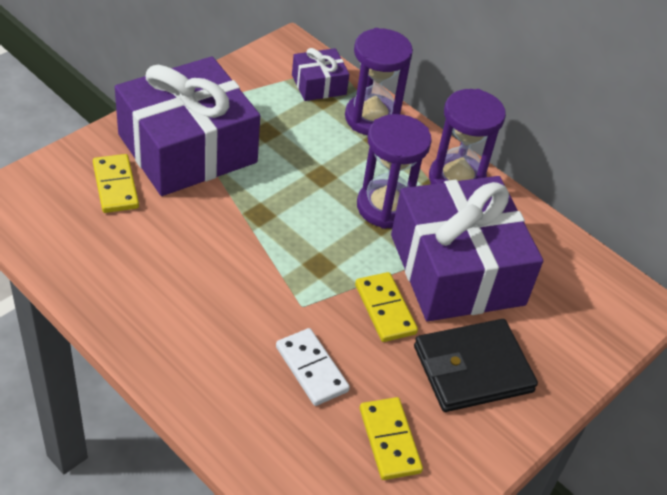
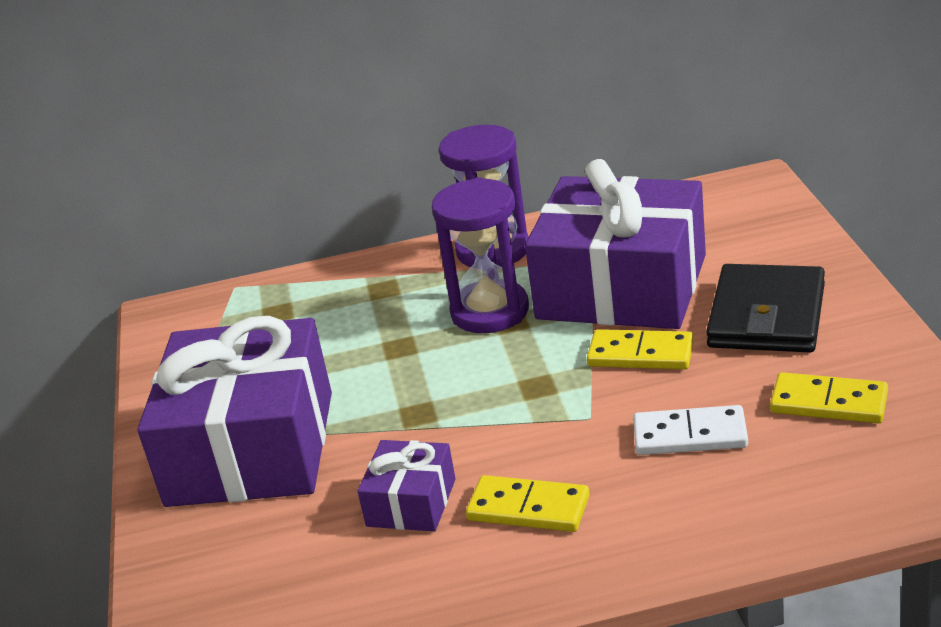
camera: 45 degrees left, 15 degrees down
(115, 186) = (256, 534): yellow domino -> yellow domino (528, 508)
(319, 85) = (250, 309): purple gift -> purple gift (411, 502)
(371, 118) = (344, 284): purple hourglass -> none

